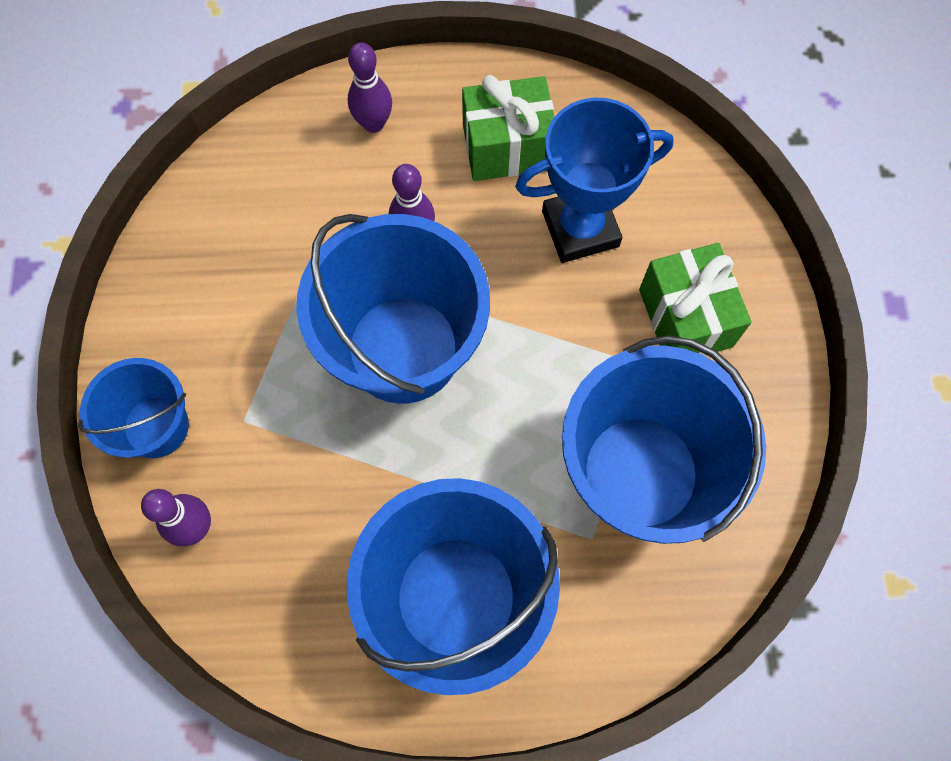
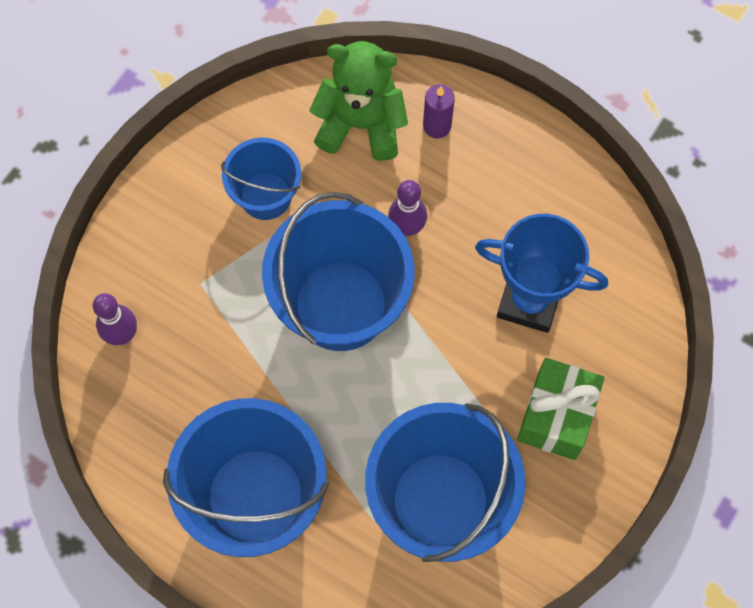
camera: 35 degrees right, 0 degrees up
(156, 426) = (142, 249): blue bucket -> blue bucket (265, 196)
(298, 166) = (361, 124): none -> green teddy bear
(373, 123) = (437, 126): purple bowling pin -> purple candle
(507, 147) = (521, 206): green gift -> none

